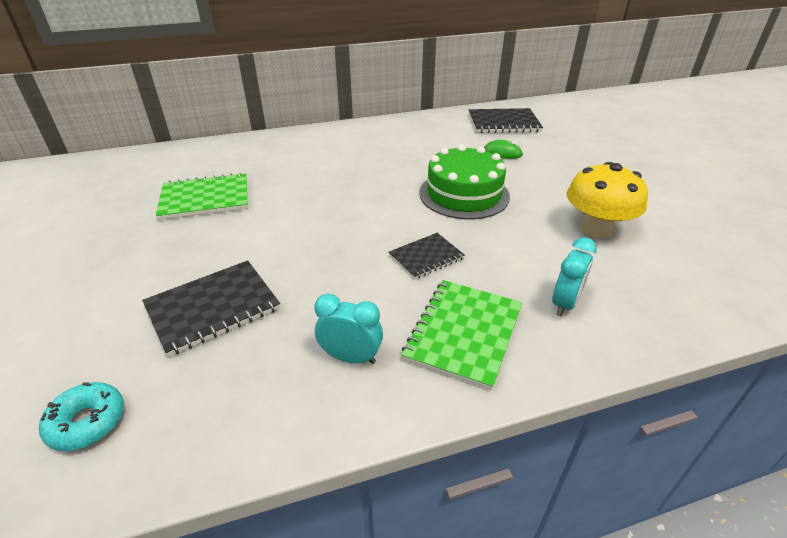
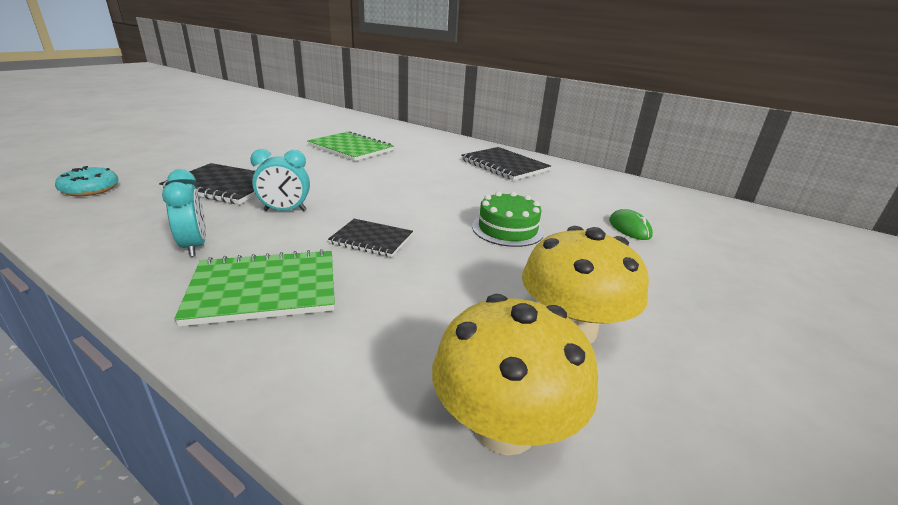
camera: 50 degrees right, 10 degrees down
(464, 194) = (507, 229): green cake -> green cake, size x0.65
(503, 123) = (696, 213): black notebook -> black notebook (504, 165)
(565, 303) = (373, 341): turquoise clock -> turquoise clock (285, 210)
(661, 287) = (504, 427): none -> yellow mushroom

